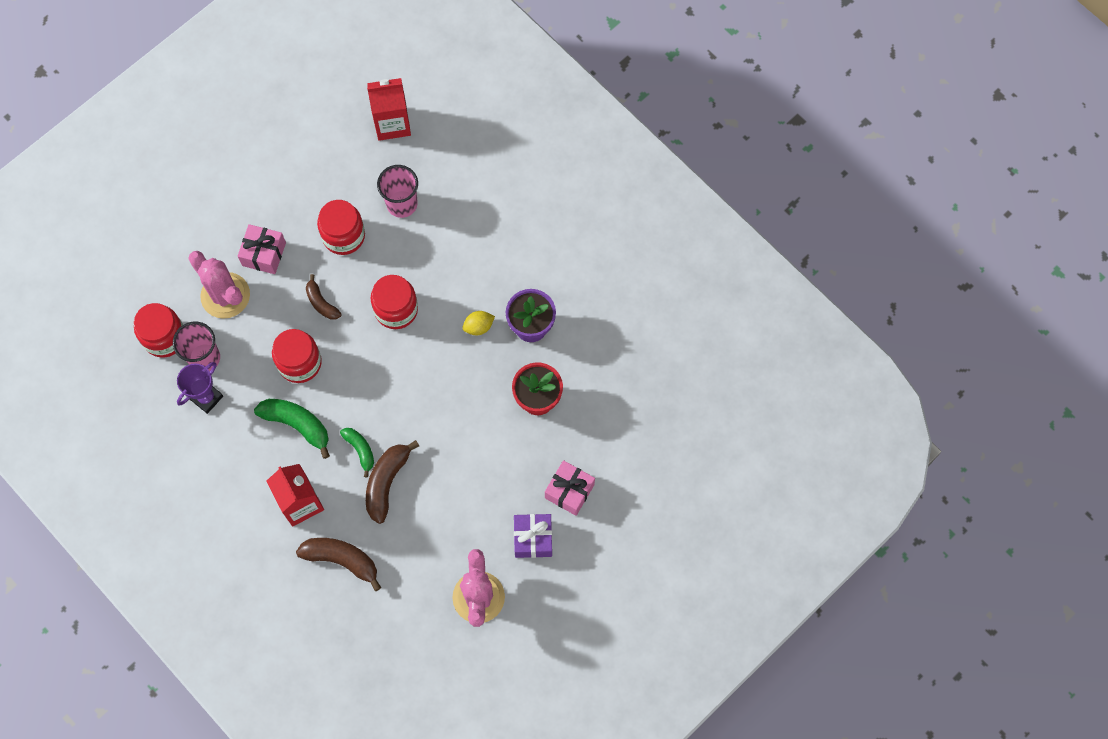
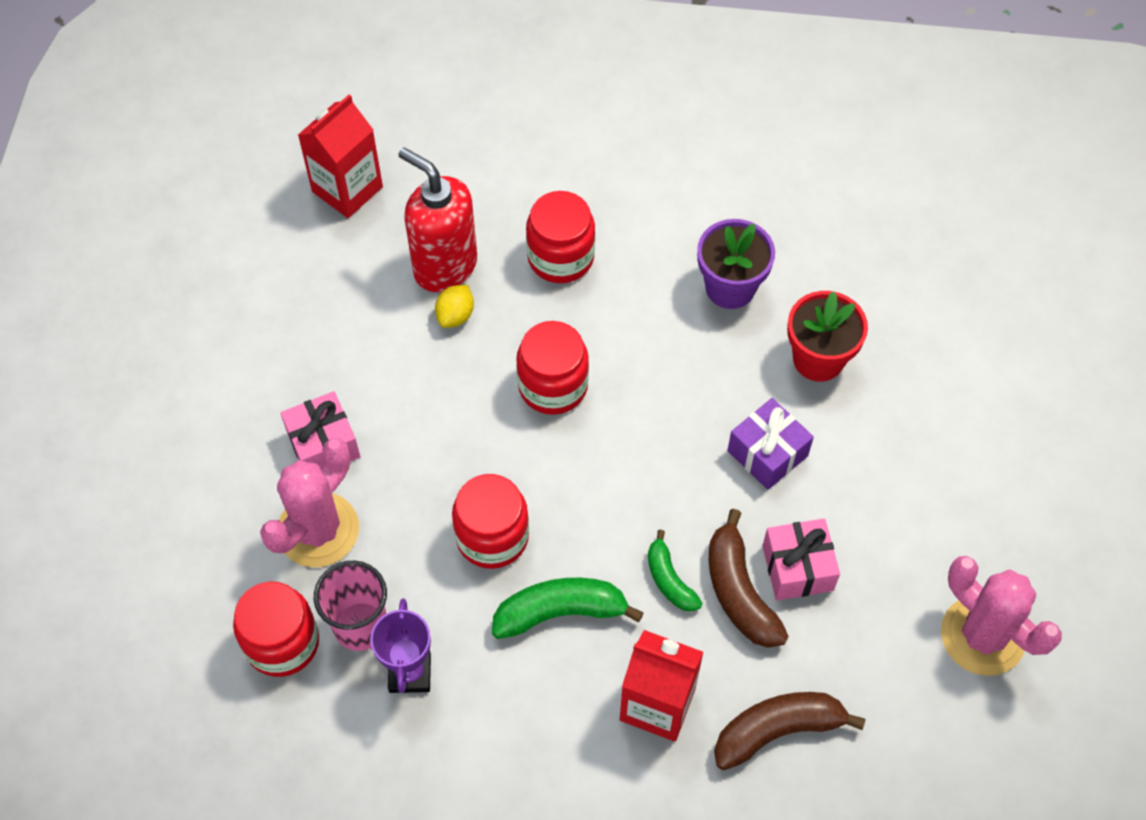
camera: 40 degrees left, 10 degrees down
(225, 295) = (318, 530): pink cactus -> pink cactus turned 60 degrees counterclockwise
(321, 302) = (452, 446): brown banana -> none
(343, 236) = (406, 351): red jar -> red jar (560, 257)
(360, 450) = (669, 579): green banana -> green banana turned 135 degrees counterclockwise
(402, 204) = (444, 266): pink cup -> red soap dispenser
(478, 327) = (670, 332): yellow lemon -> yellow lemon (455, 315)
(533, 538) = (973, 516): purple gift -> purple gift (767, 453)
(569, 491) = (957, 430): pink gift -> pink gift (797, 568)

